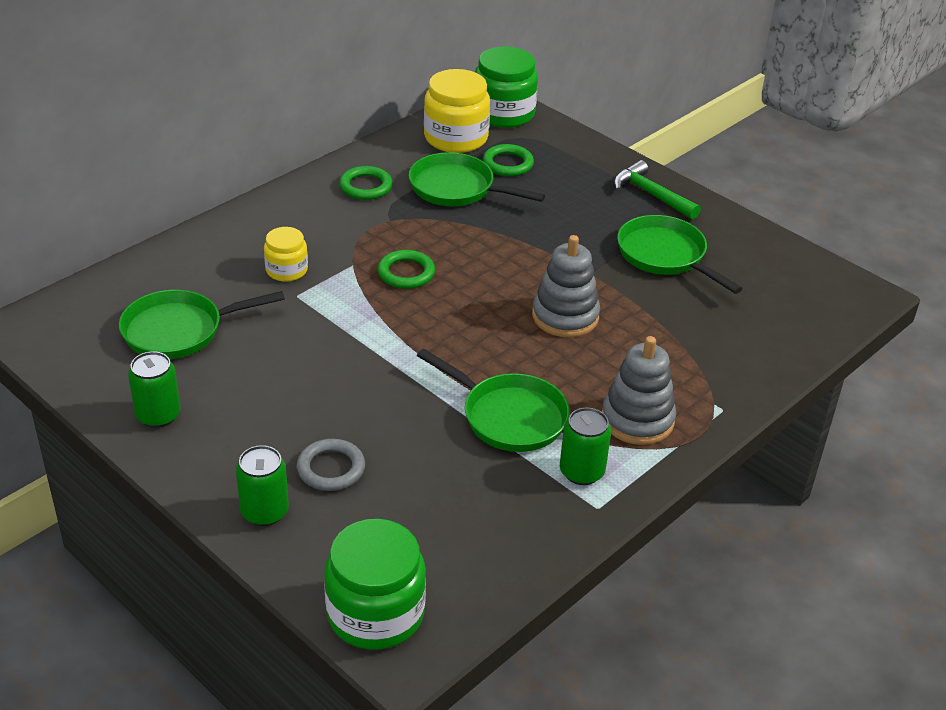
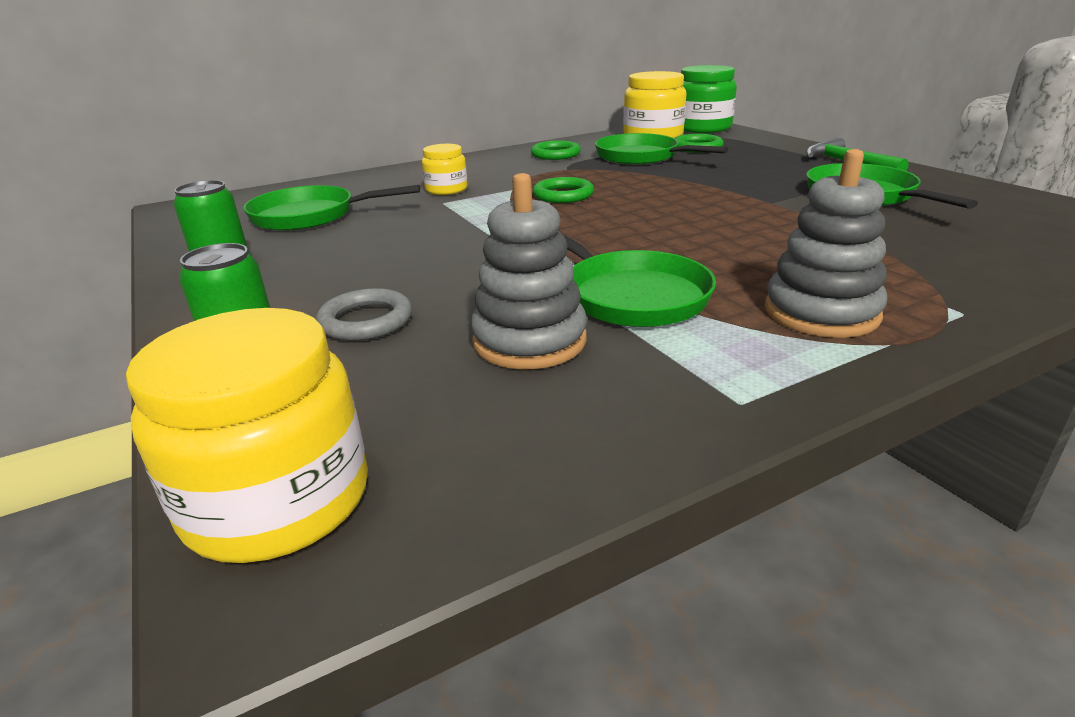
camera: 20 degrees right, 10 degrees down
(375, 613) = (278, 500): green jar -> yellow jar
(565, 316) = (732, 227): grey stacking toy -> grey stacking toy (529, 341)
(581, 472) = (722, 357): green can -> none

